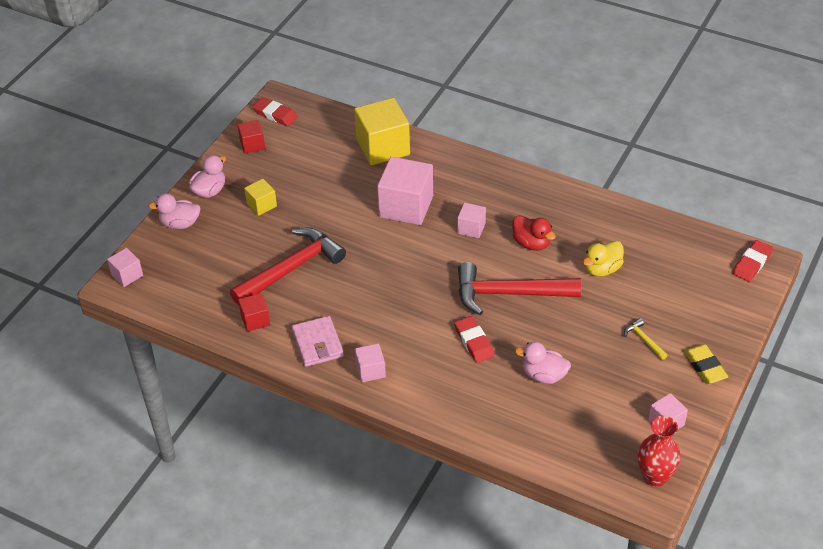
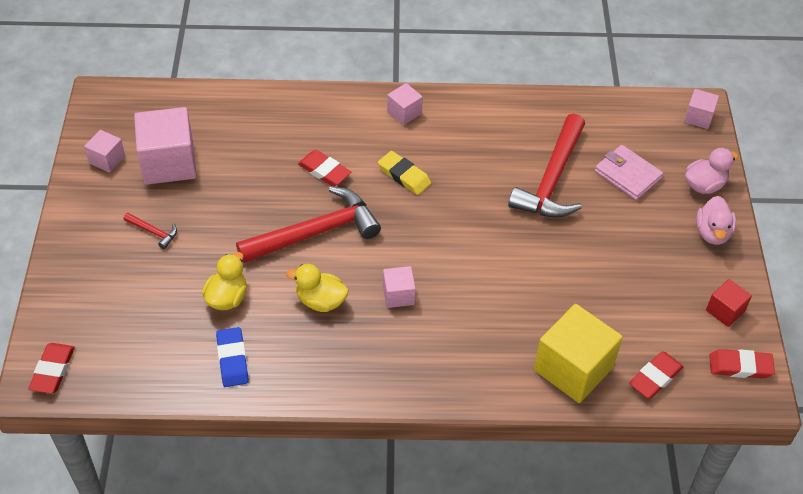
camera: 150 degrees right, 5 degrees up
(255, 320) = (543, 119): red cube -> none
(261, 205) = (643, 237): yellow cube -> none
(318, 344) = (469, 119): pink wallet -> pink wallet (627, 175)
(334, 126) = (655, 377): none -> red eraser
(406, 206) = (488, 295): pink cube -> pink cube (169, 163)
(531, 243) = (321, 301): red duck -> yellow duck
(544, 375) = (240, 163): pink duck -> none
(615, 227) = (232, 359): none -> blue eraser
(644, 340) = (153, 232): yellow hammer -> red hammer
(655, 477) = (104, 111): red vase -> none
(705, 366) = (82, 226): yellow eraser -> yellow eraser (404, 175)

